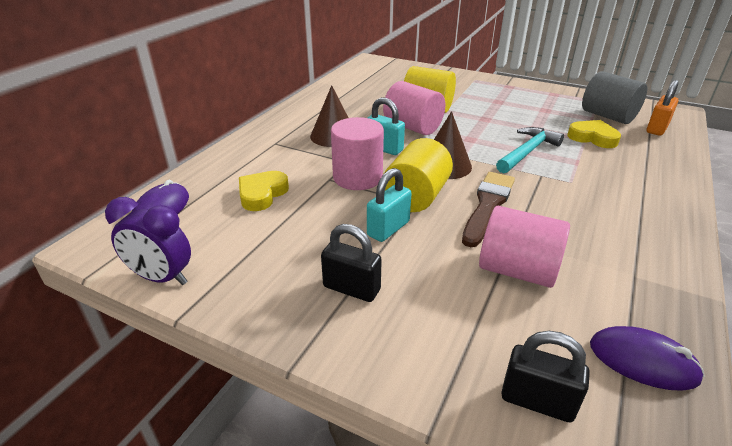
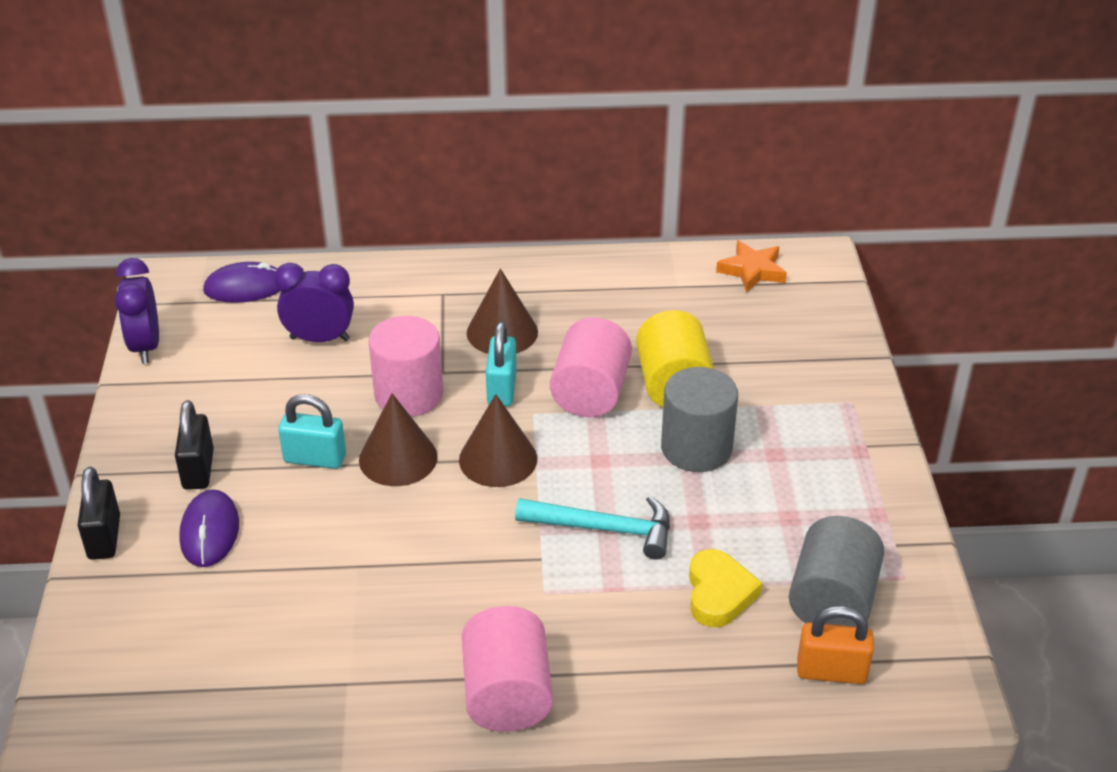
camera: 60 degrees right, 5 degrees up
(262, 194) = (320, 339): yellow heart -> purple clock
(362, 72) = (752, 270): none -> orange star
(416, 197) = (398, 458): yellow cylinder -> brown cone
(480, 115) = (696, 448): none -> grey cylinder
(487, 205) = (420, 525): brown brush -> none
(517, 270) = (298, 581): pink cylinder -> pink cylinder (507, 694)
(537, 401) = (114, 634): black padlock -> black padlock (104, 537)
(643, 361) = (201, 702): purple mouse -> purple mouse (210, 532)

